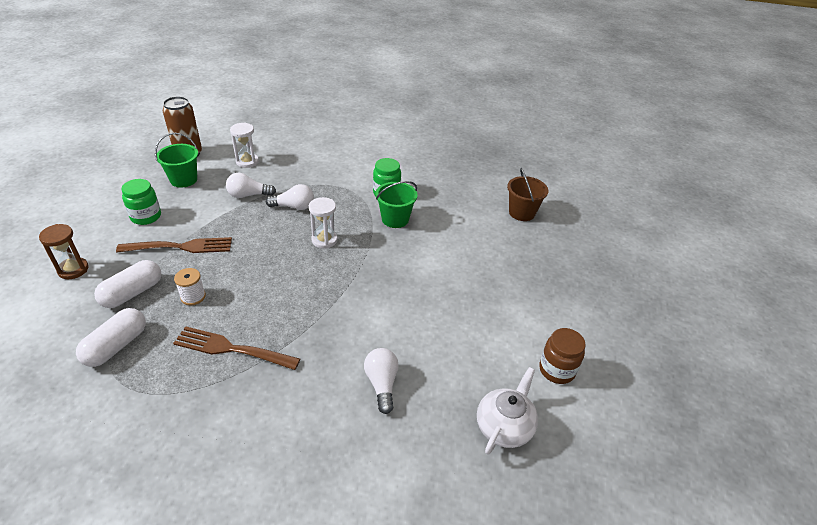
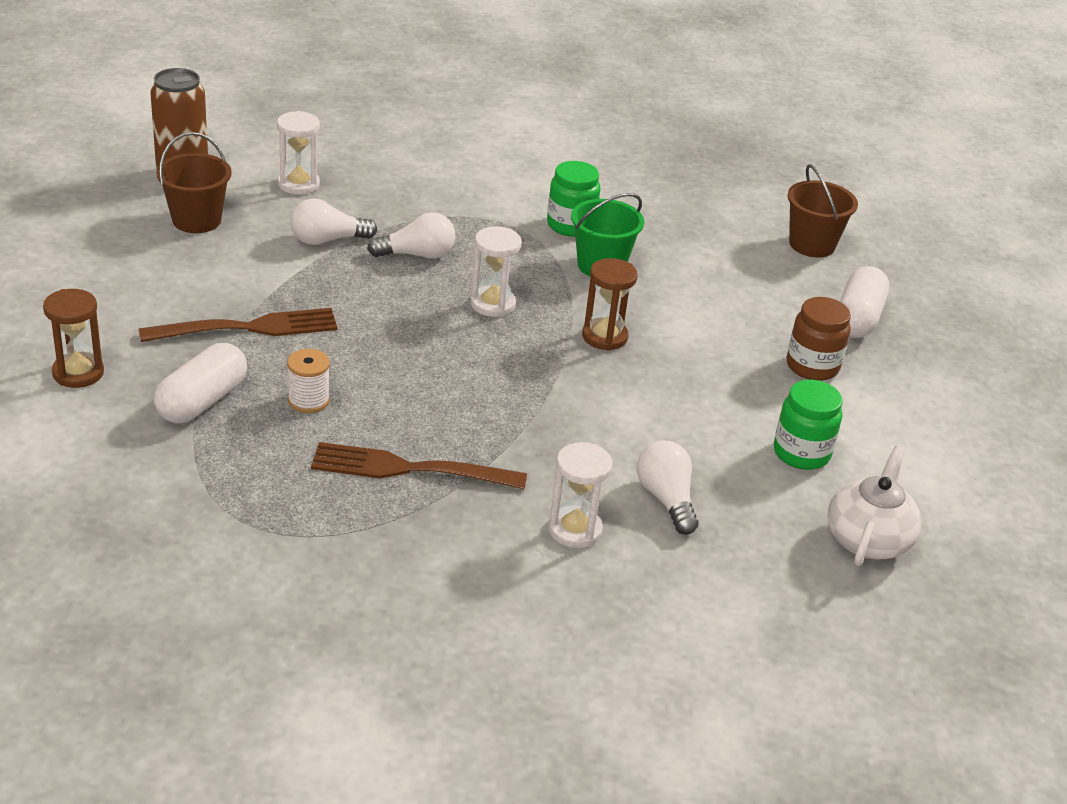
camera: 10 degrees left, 5 degrees down
(116, 346) = (218, 477): white capsule -> white capsule (858, 318)
(146, 216) = (160, 284): green jar -> green jar (801, 453)
(183, 180) = (196, 220): green bucket -> brown bucket
(316, 403) = (575, 530): none -> white hourglass
(381, 265) = (604, 337): none -> brown hourglass
(557, 370) = (926, 464): brown jar -> brown jar (812, 366)

